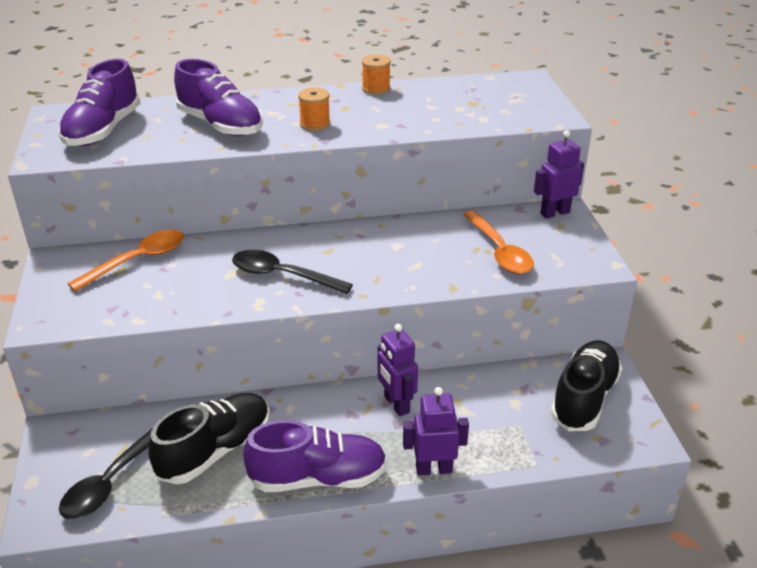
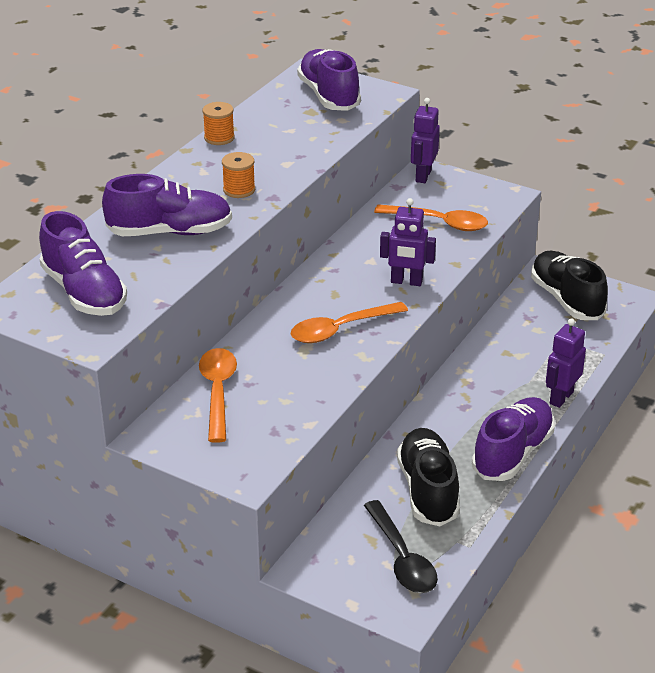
camera: 50 degrees left, 0 degrees up
(283, 275) = (341, 329): black spoon -> orange spoon
(396, 404) = (478, 381): purple robot -> purple robot (406, 282)
(508, 99) = (329, 96): none -> purple shoe

